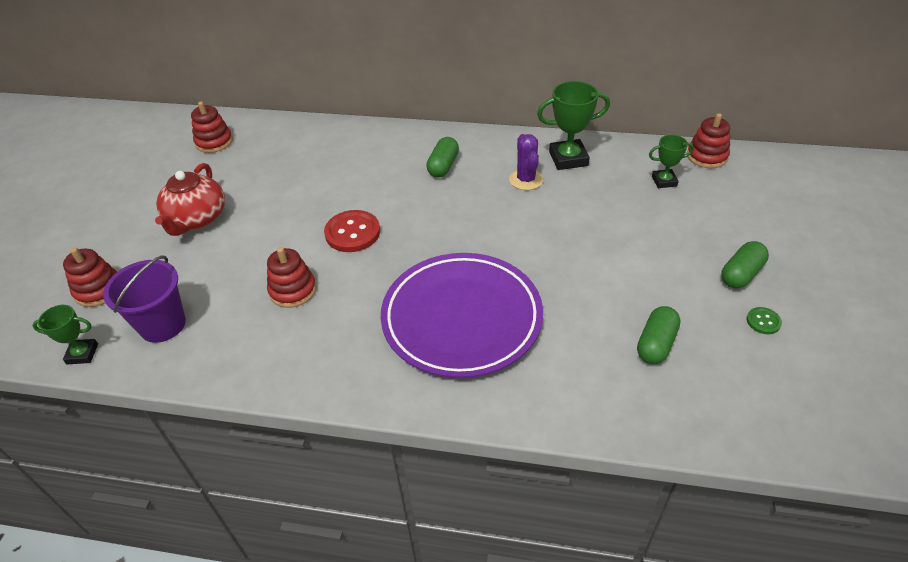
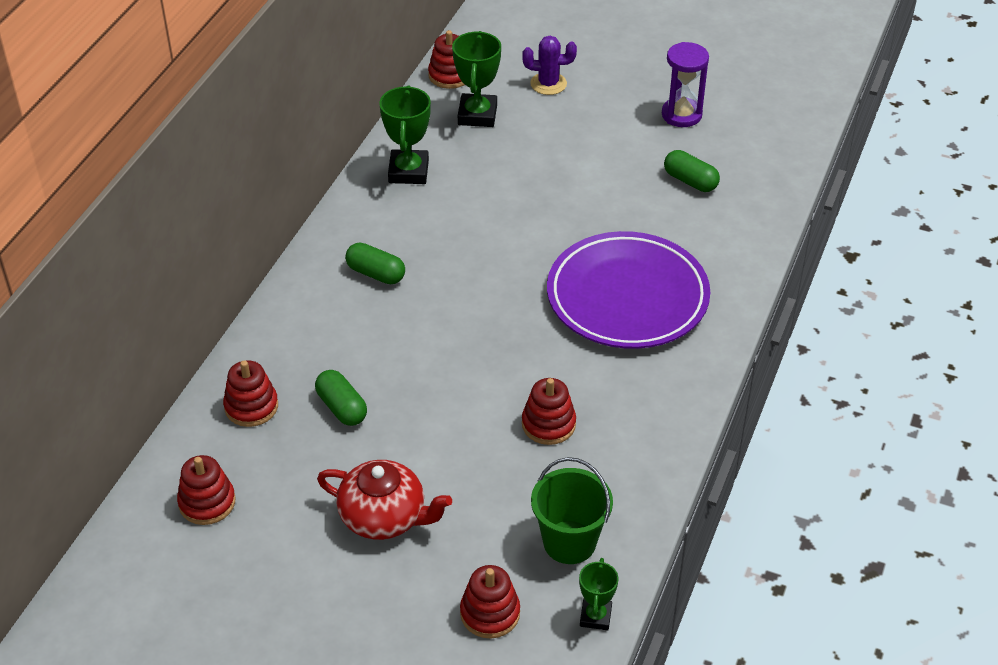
camera: 80 degrees left, 0 degrees up
(162, 325) = (569, 542): purple bucket -> green bucket
(298, 140) = (251, 406): none -> red stacking toy
(352, 233) = (469, 366): red button -> none
(526, 180) = (432, 211): purple cactus -> purple cactus (548, 84)
(664, 181) = (477, 115): green trophy -> green trophy, size x1.67
(741, 274) = (624, 108): green capsule -> green capsule (341, 408)
(763, 321) = (681, 115): green button -> purple hourglass

